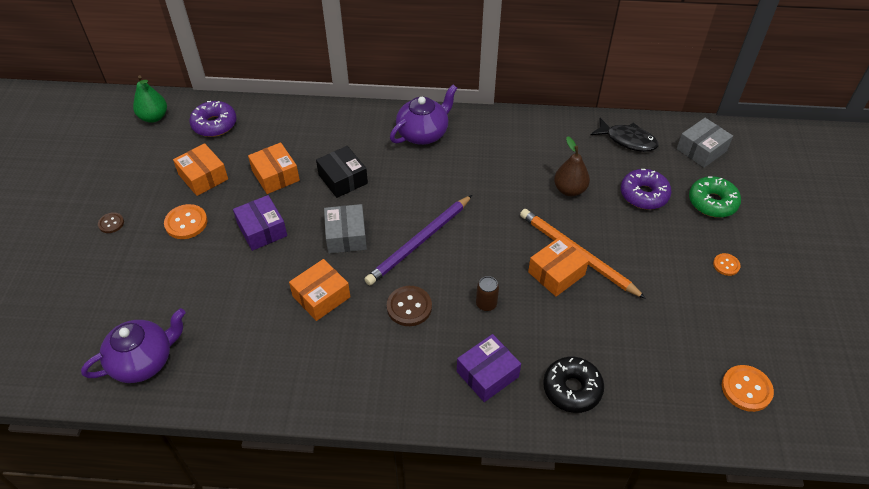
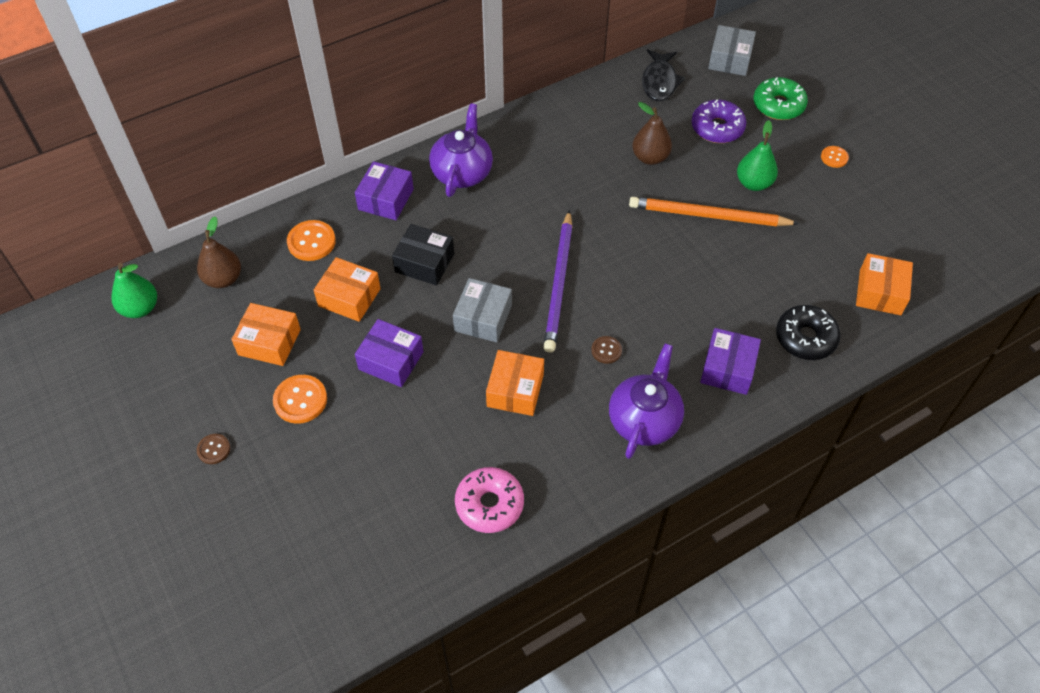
camera: 35 degrees left, 5 degrees up
(144, 361) = (398, 560): purple teapot -> purple teapot (644, 420)
(214, 124) = (223, 279): purple donut -> brown pear
(232, 362) = (489, 504): none -> pink donut
(346, 236) = (483, 318): grey box -> grey box turned 60 degrees clockwise
(357, 126) = (386, 199): none -> purple box
(409, 307) = (606, 350): brown button -> brown button, size x0.59
(486, 304) = (671, 307): brown can -> none
(556, 273) = (706, 243): orange box -> orange box (880, 292)
(627, 140) = (659, 82): black fish -> black fish turned 105 degrees clockwise
(637, 250) = (754, 183): none -> green pear
(746, 389) = (931, 256): orange button -> orange button (311, 242)

